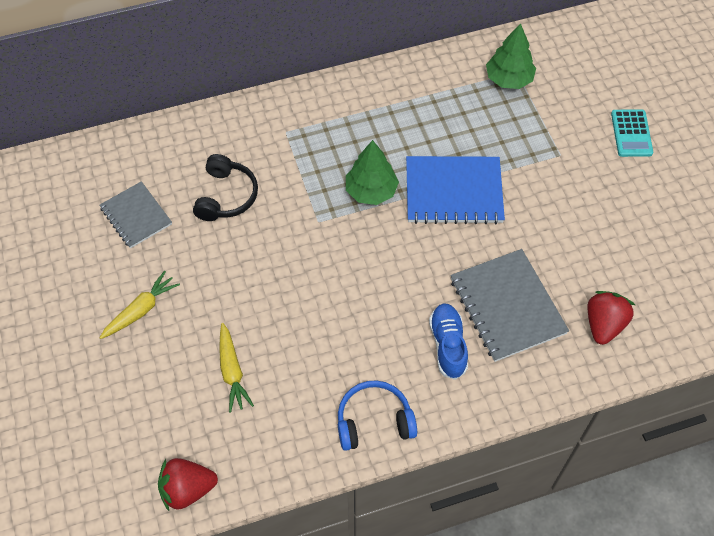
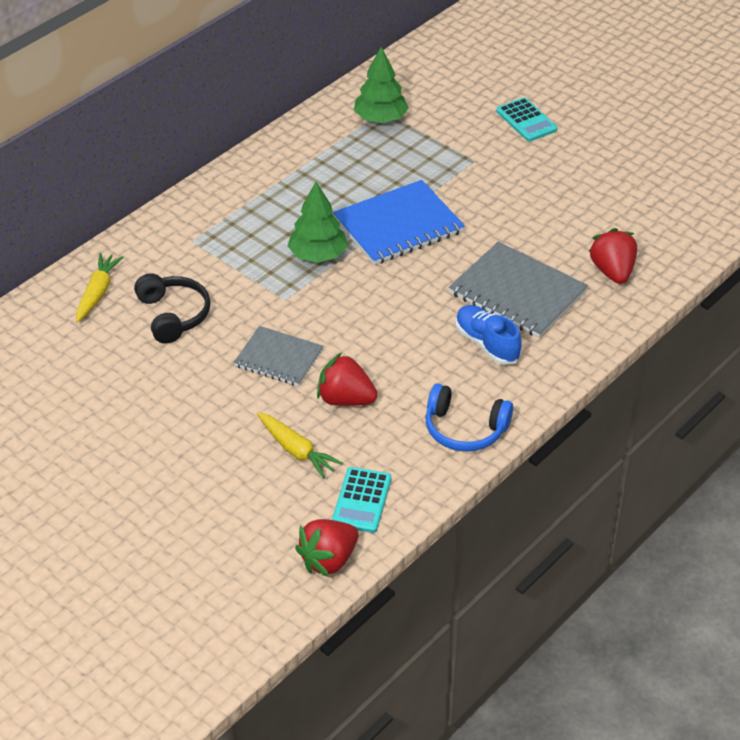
camera: 30 degrees left, 15 degrees down
(136, 216) = (90, 368): grey notebook -> grey notebook (278, 358)
(141, 310) = (161, 442): yellow carrot -> yellow carrot (97, 293)
(249, 446) = (361, 500): none -> turquoise calculator
(301, 342) = (345, 399): none -> red strawberry
(374, 421) = (464, 429): blue headphones -> blue headphones turned 120 degrees counterclockwise

